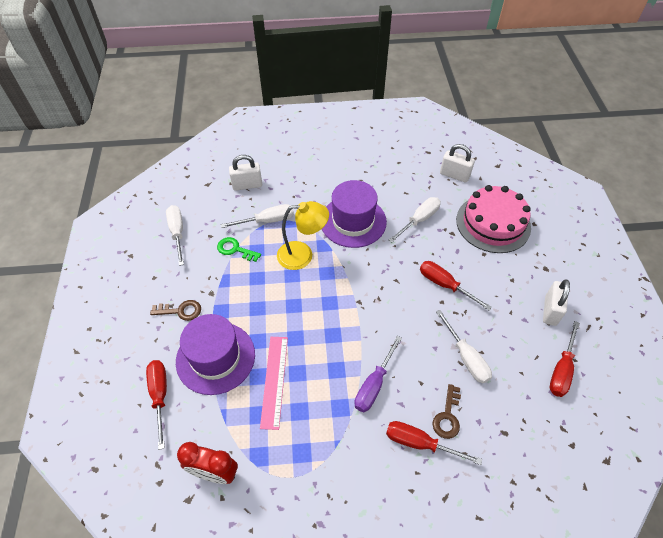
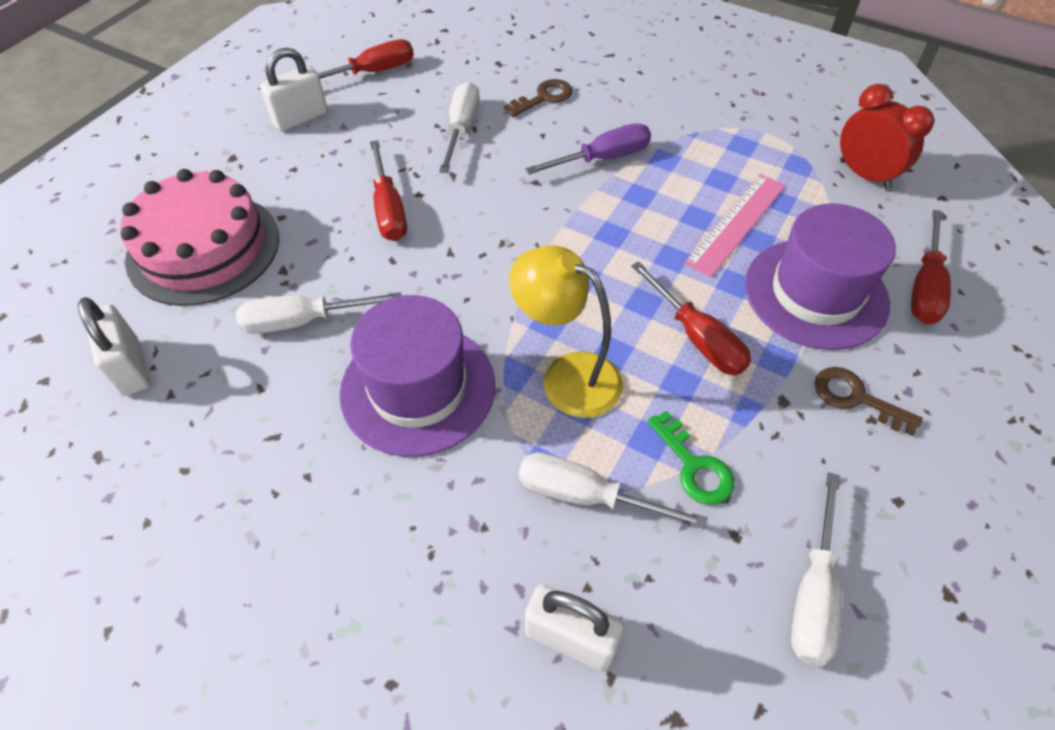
camera: 145 degrees left, 0 degrees up
(420, 443) = (597, 94): red screwdriver -> red screwdriver (697, 337)

